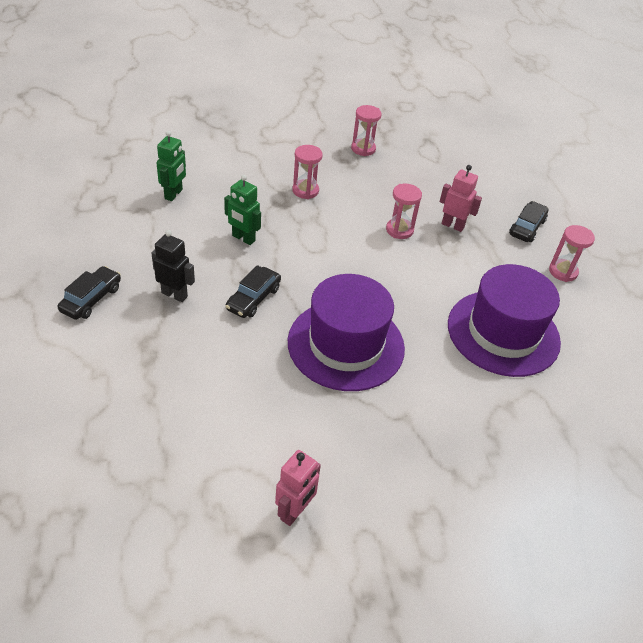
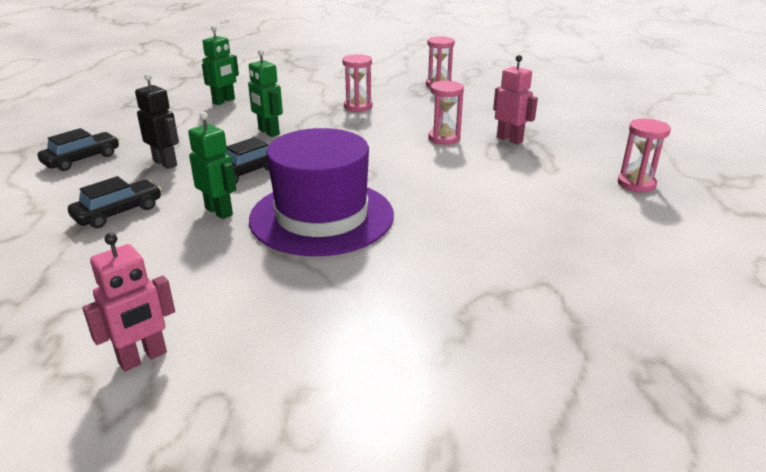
camera: 20 degrees right, 15 degrees down
(260, 351) = (219, 211): none -> green robot
(503, 333) = (529, 227): purple hat -> none
(527, 227) = (602, 147): black car -> black car (118, 212)

